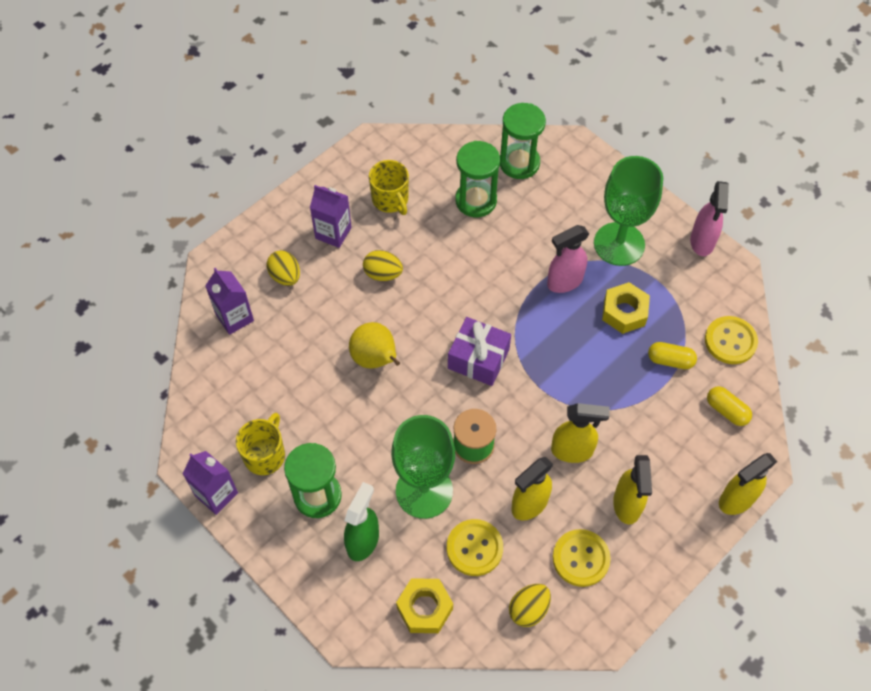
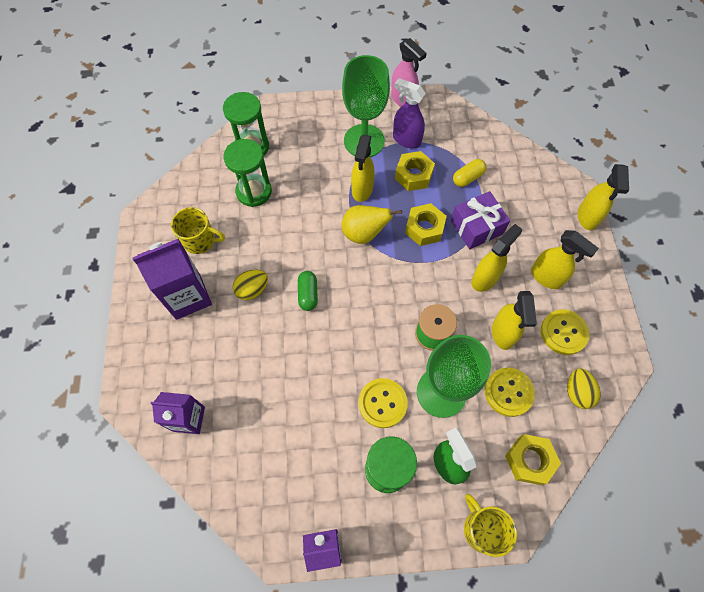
camera: 50 degrees left, 5 degrees up
(265, 455) = (322, 483): yellow mug -> yellow mug (482, 529)
(285, 276) = (190, 356): yellow egg -> none
(333, 233) = (188, 296): purple carton -> purple carton, size x1.50
(375, 359) = (314, 346): yellow pear -> yellow pear (364, 234)
(418, 318) = (308, 294): none -> green capsule
(478, 359) = (372, 281): purple gift -> purple gift (476, 227)
(564, 282) = (362, 190): pink spray bottle -> yellow spray bottle
(575, 362) = (424, 228): none -> yellow nut
(658, 277) = (406, 140): none -> purple spray bottle
(726, 411) = (525, 176): yellow capsule -> none
(730, 341) = (481, 138): yellow button -> yellow button (382, 403)

